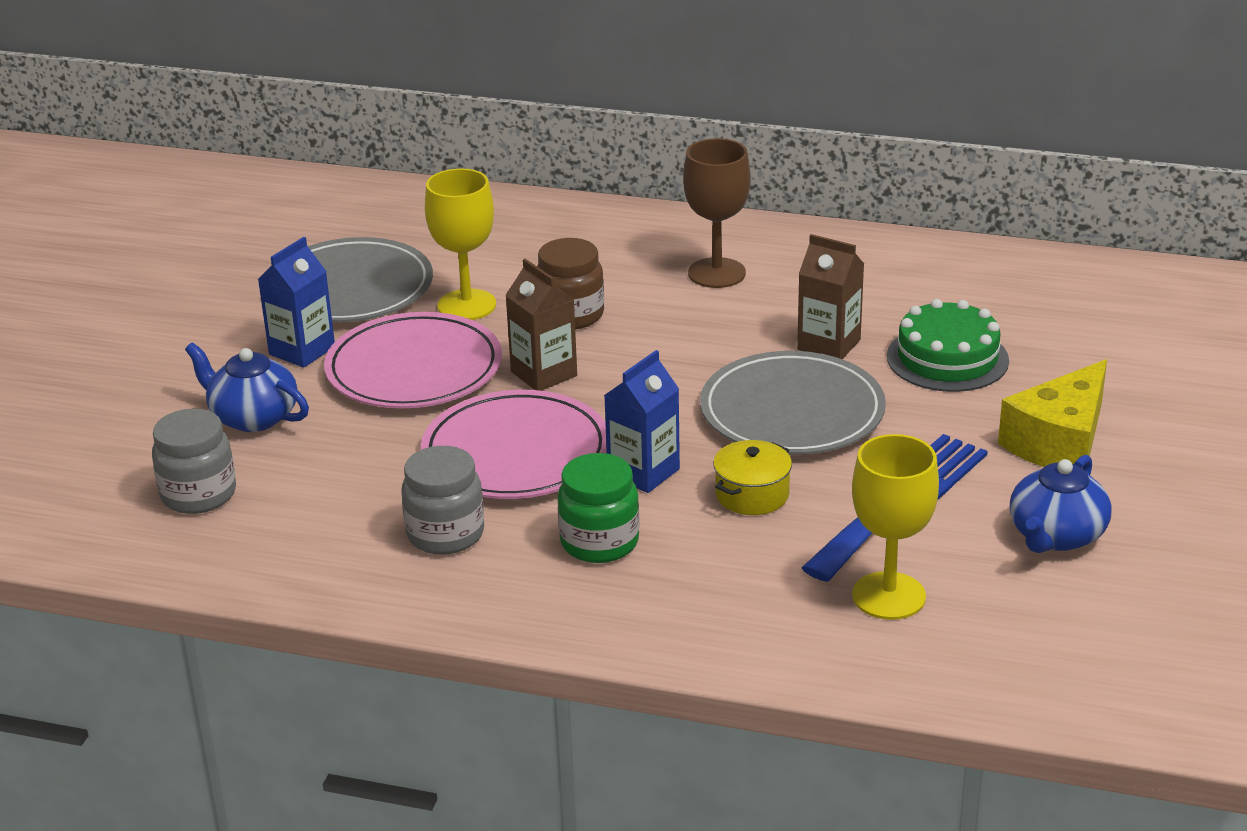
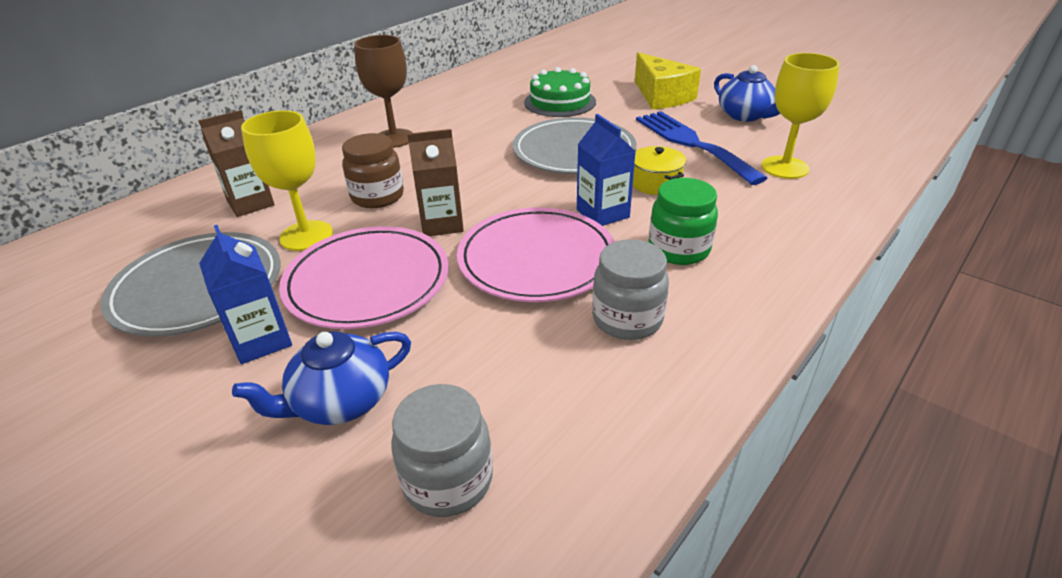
camera: 65 degrees left, 5 degrees up
(829, 345) = (513, 126): brown carton -> brown carton (251, 203)

